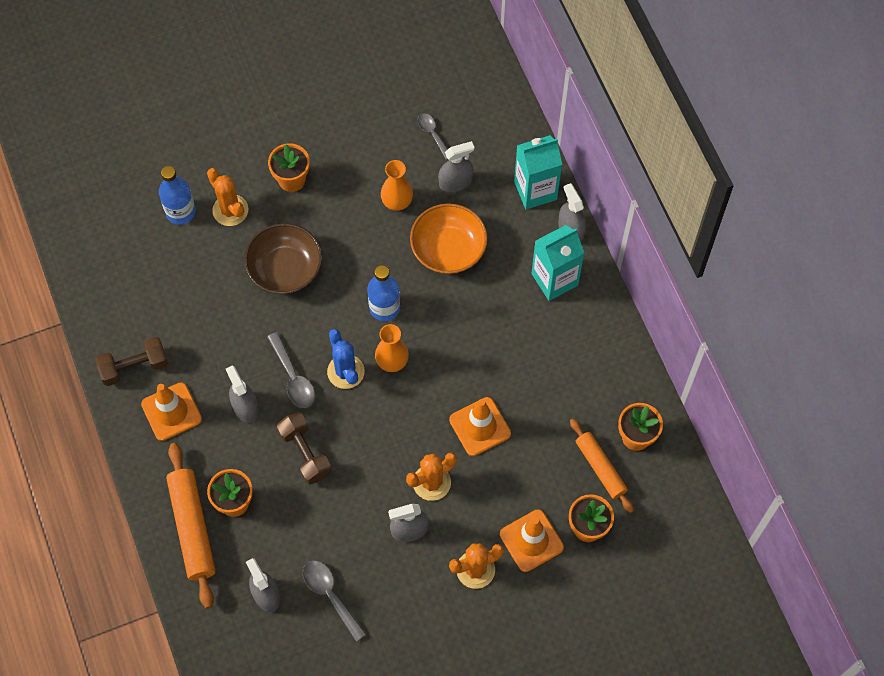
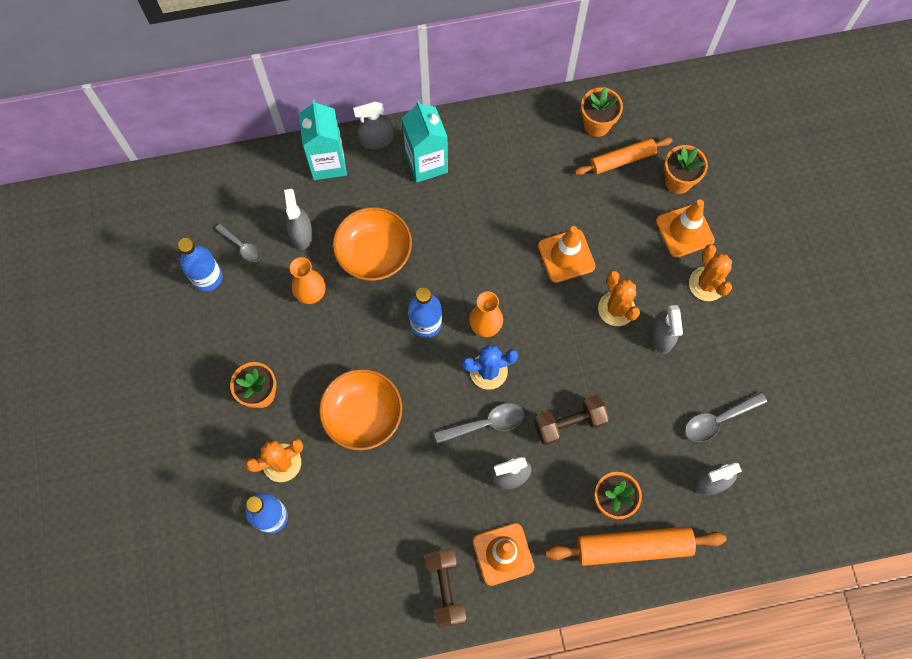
camera: 80 degrees left, 5 degrees up
(285, 269) = (363, 415): brown bowl -> orange bowl
(396, 112) = (207, 277): none -> blue bottle
(432, 134) = (241, 246): grey spoon -> grey spoon turned 120 degrees counterclockwise

